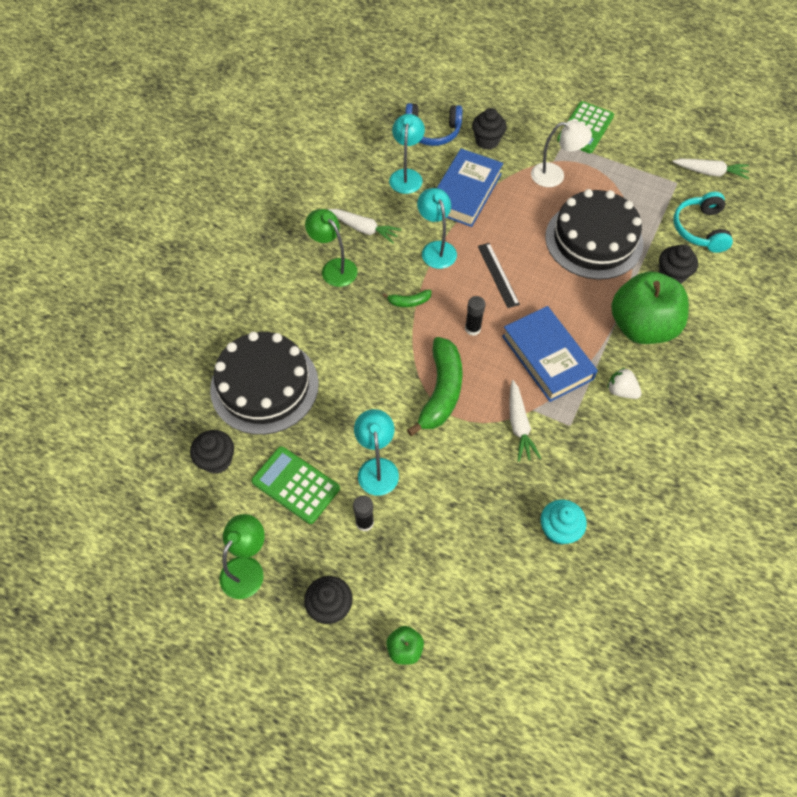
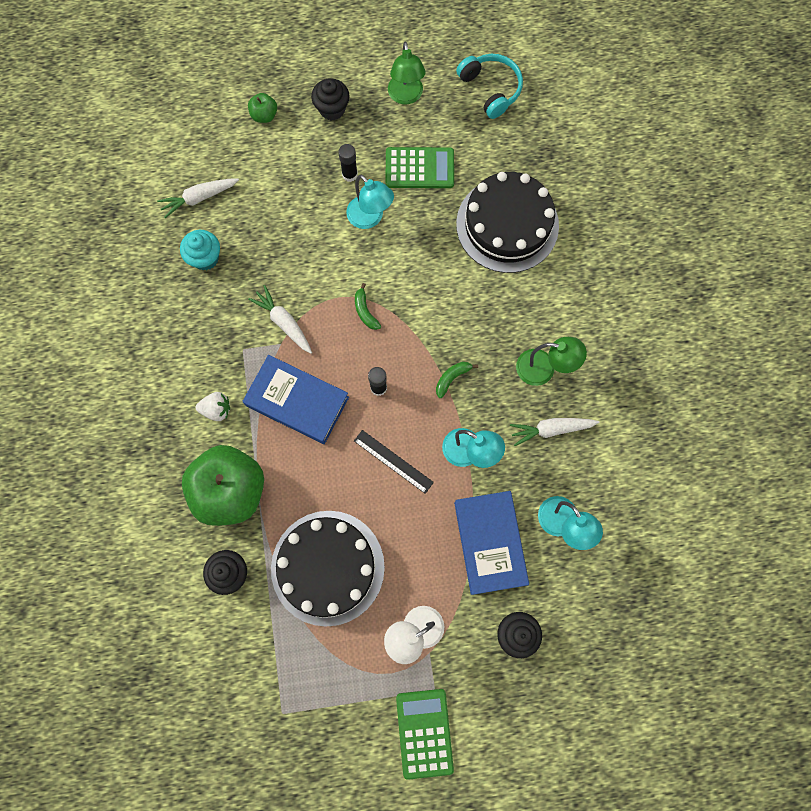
camera: 145 degrees right, 15 degrees up
(217, 460) = (491, 149): black cupcake -> none
(432, 131) = (581, 606): blue headphones -> none
(441, 391) = (365, 311): green banana -> green banana, size x0.46
(700, 229) = (228, 657): turquoise headphones -> turquoise headphones (490, 89)
(709, 172) = (254, 756): white carrot -> white carrot (199, 198)

